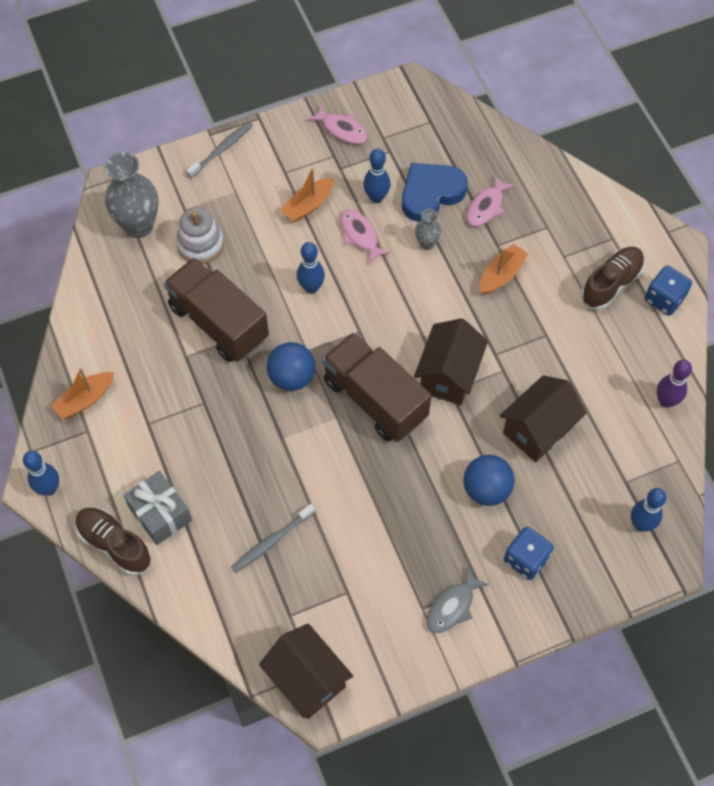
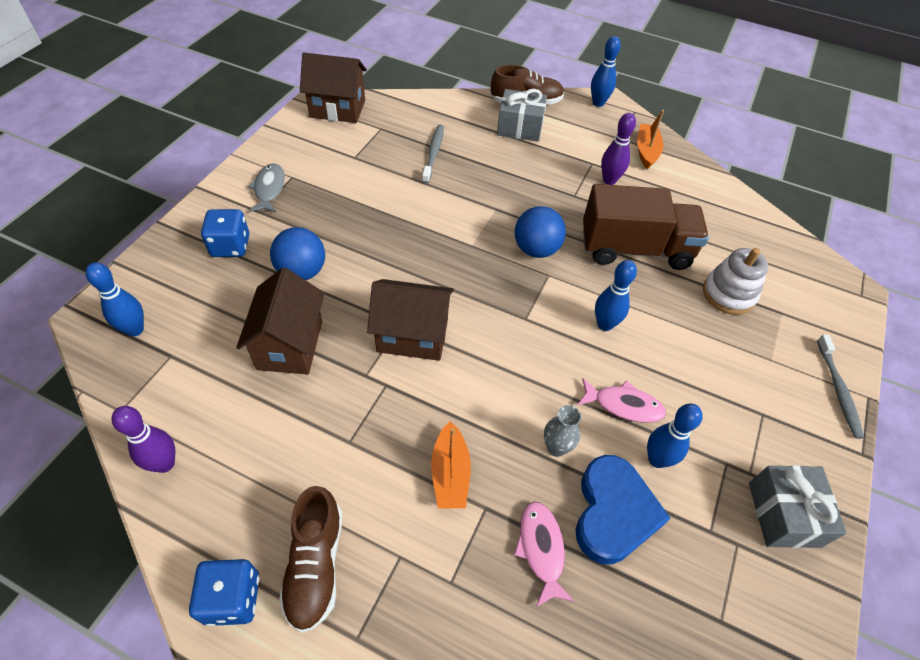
camera: 135 degrees right, 10 degrees down
(139, 226) = (788, 274): grey vase -> none
(157, 395) = (609, 180): none -> purple bowling pin
(308, 205) = (701, 397): orange boat -> none
(342, 129) = (783, 514): pink fish -> grey gift
(375, 399) = (456, 276): brown truck -> none
(448, 375) = (412, 335): brown house -> brown house turned 60 degrees counterclockwise

